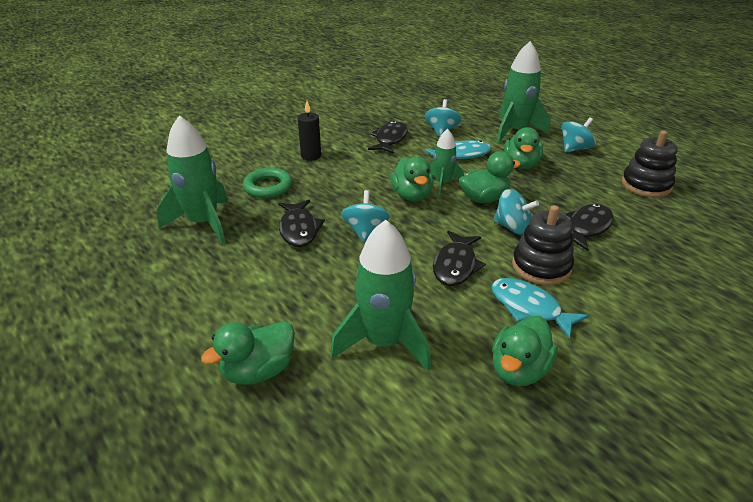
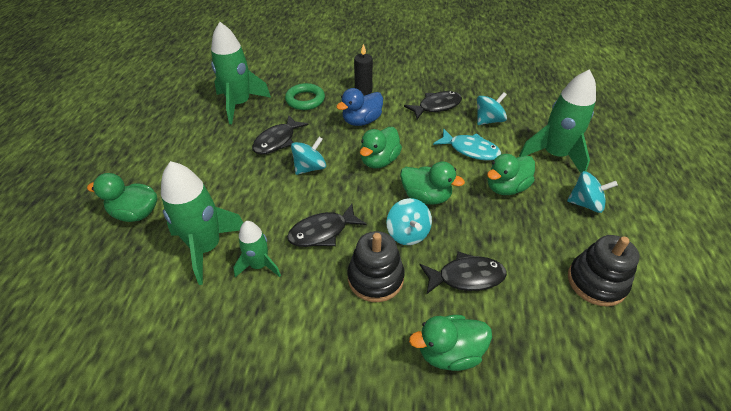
camera: 45 degrees right, 10 degrees up
(348, 177) = (361, 121): none -> blue duck
(443, 183) = (416, 165): green rocket -> green rocket (259, 265)
(519, 370) = (241, 331): green duck -> green duck (449, 352)
(529, 308) = (316, 299): turquoise fish -> none

